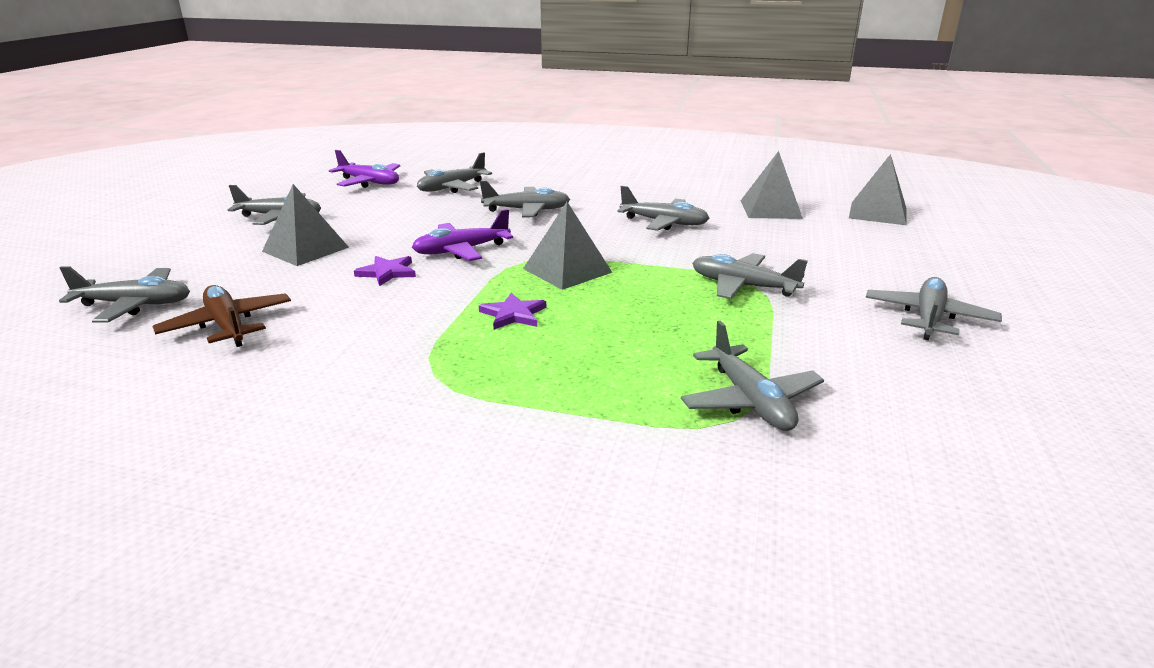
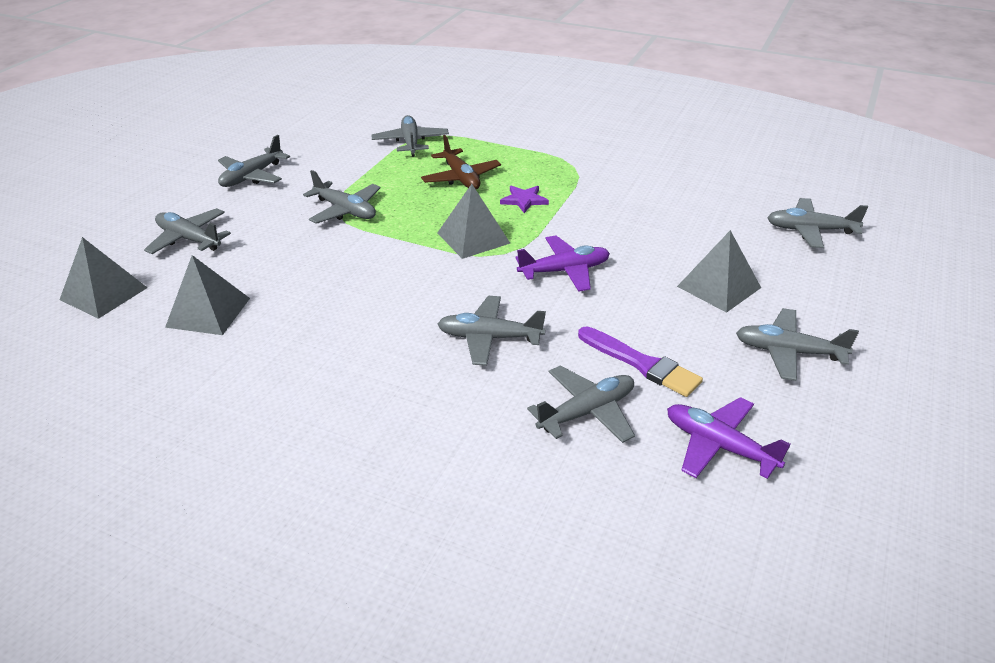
camera: 170 degrees left, 10 degrees up
(228, 326) = (721, 206): brown plane -> brown plane (461, 178)
(387, 272) = (627, 248): purple star -> none
(406, 206) = (641, 364): none -> purple brush
(664, 223) = (347, 297): grey plane -> grey plane (189, 239)

